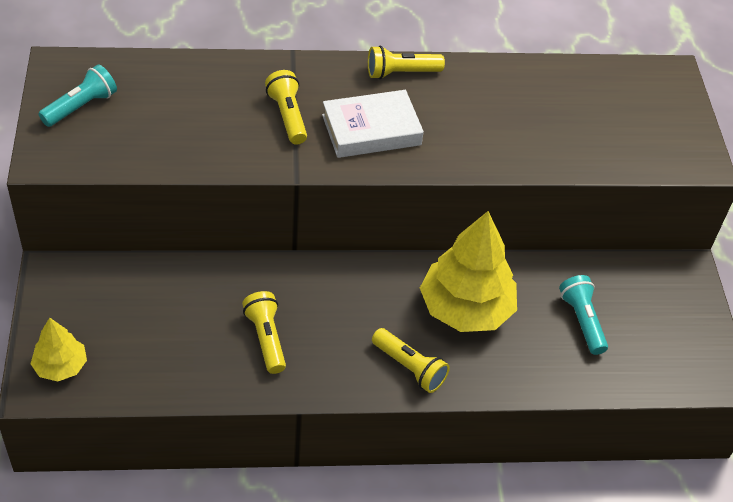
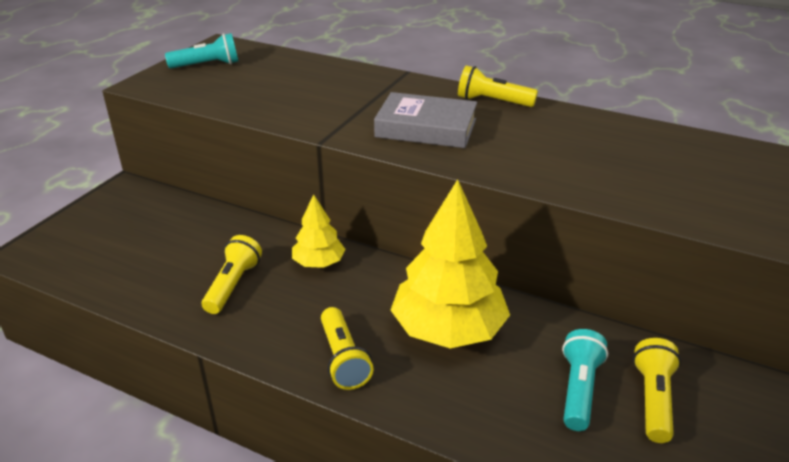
camera: 35 degrees right, 15 degrees down
(60, 366) = (57, 246): yellow tree -> yellow tree (319, 263)
(287, 116) = (360, 104): yellow flashlight -> yellow flashlight (653, 399)
(371, 130) = (426, 128): white book -> grey book

